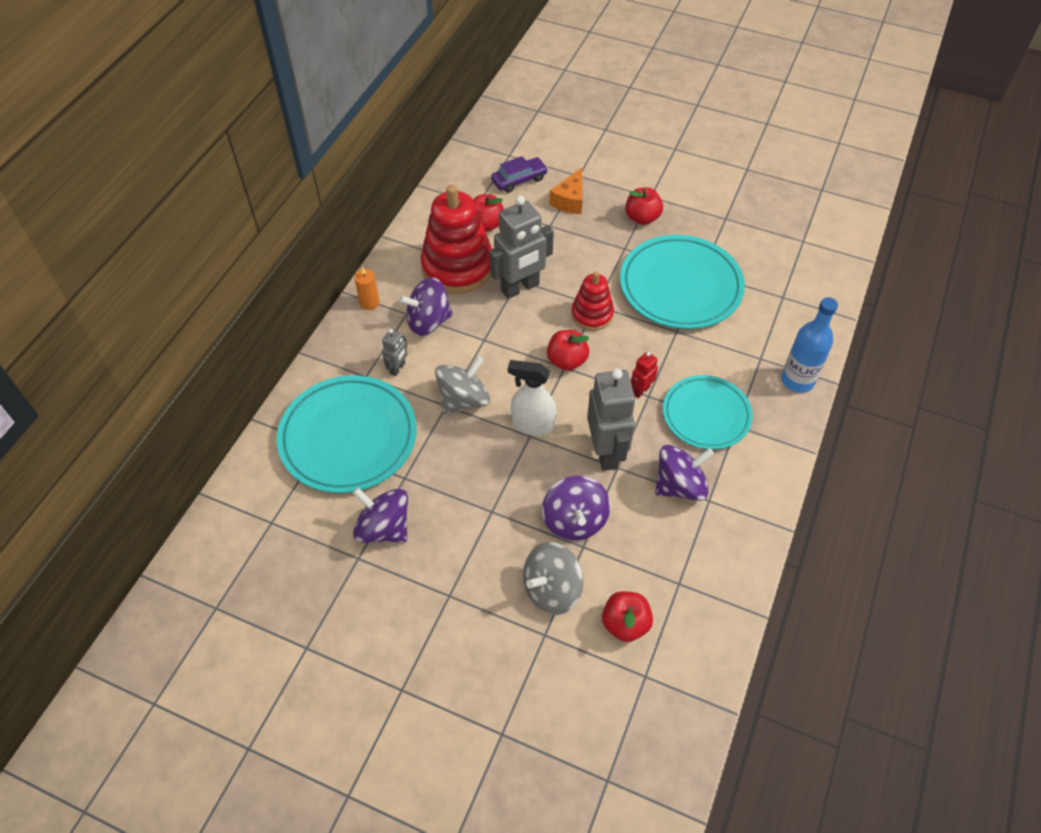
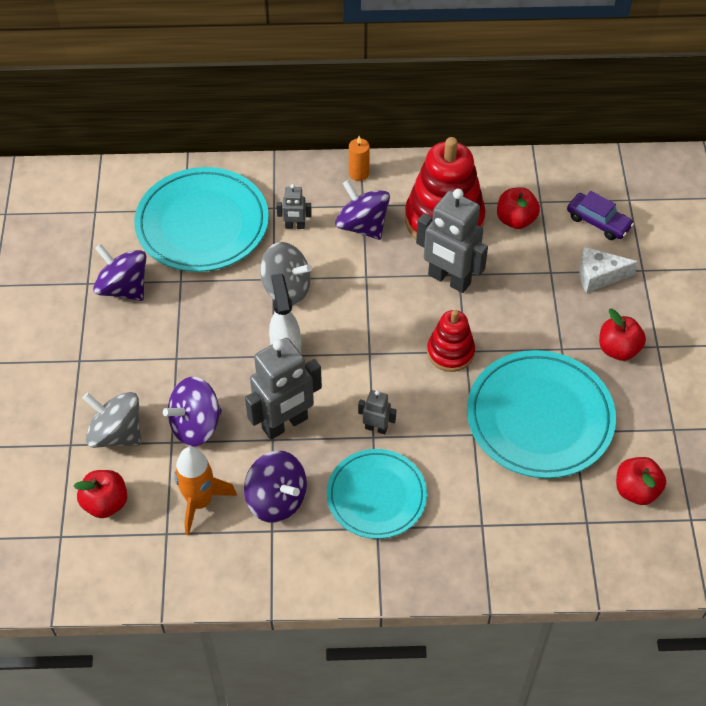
camera: 65 degrees right, 0 degrees up
(384, 528) = (123, 288): purple spinning top -> purple spinning top turned 60 degrees counterclockwise
(567, 361) = (378, 352): red apple -> red apple (636, 490)
(570, 200) = (599, 276): orange cheese -> white cheese
(641, 390) = (376, 428): red robot -> grey robot
(657, 545) = (200, 502): none -> orange rocket
(797, 380) = (471, 570): blue bottle -> none

